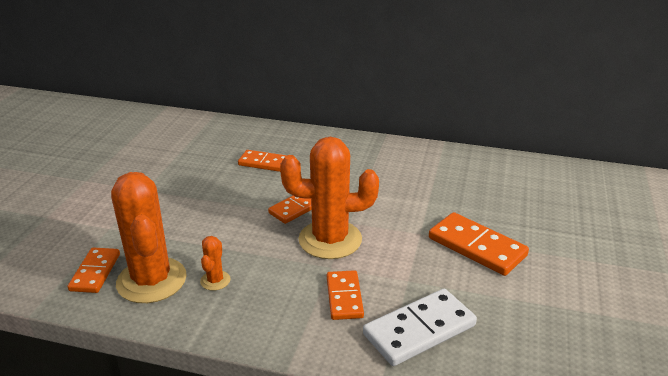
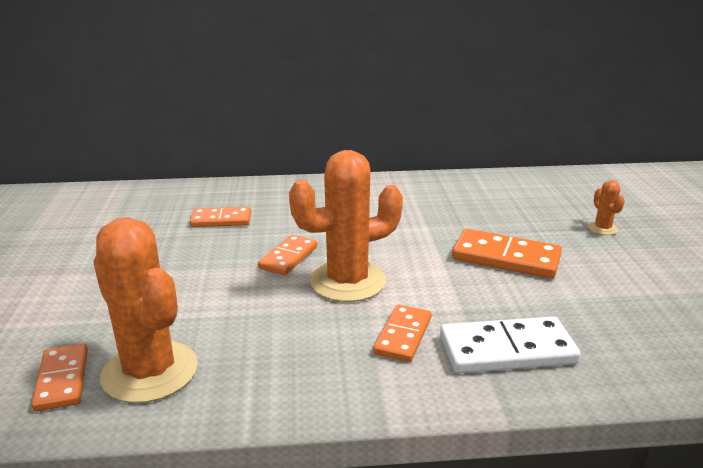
camera: 20 degrees left, 5 degrees down
(215, 280) = (236, 353): orange cactus -> orange cactus (602, 228)
(344, 297) = (403, 336): orange domino -> orange domino turned 45 degrees clockwise
(419, 330) = (507, 350): white domino -> white domino turned 45 degrees clockwise

